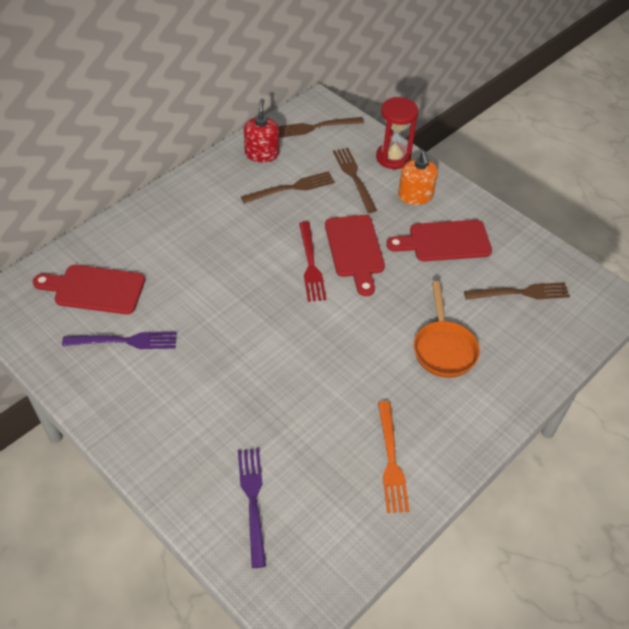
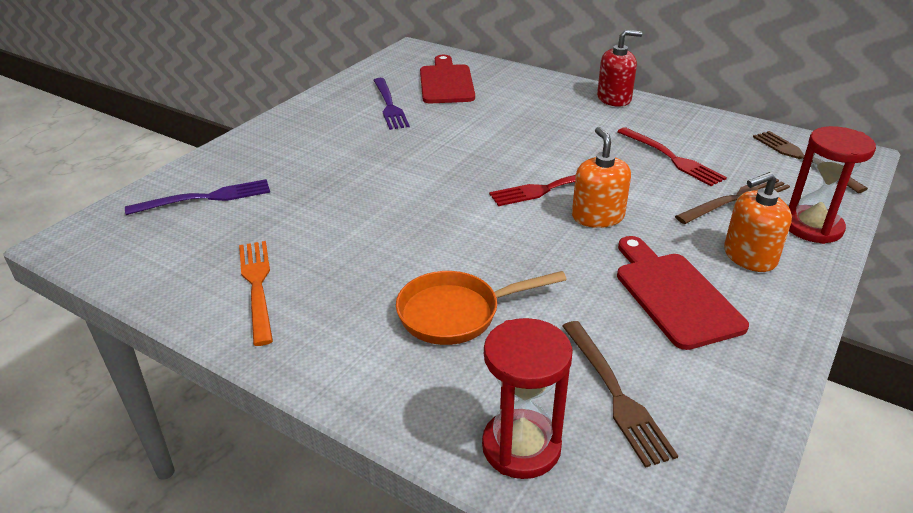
camera: 80 degrees right, 15 degrees down
(262, 154) = (712, 131): red soap dispenser -> red soap dispenser (614, 98)
(292, 188) = (672, 158): brown fork -> red fork
(355, 250) = (597, 216): red cutting board -> orange soap dispenser
(391, 461) = (257, 285): orange fork -> orange fork turned 90 degrees clockwise
(553, 342) = (521, 447): none -> red hourglass

